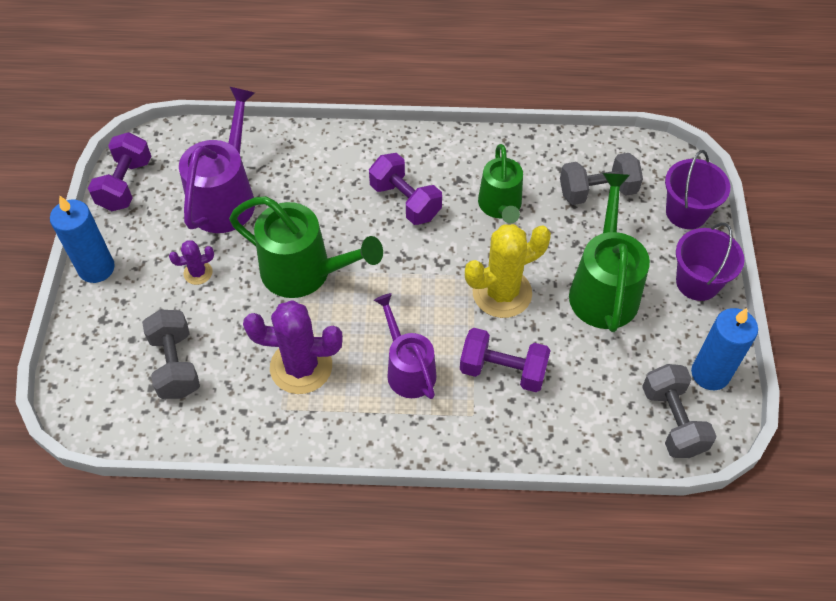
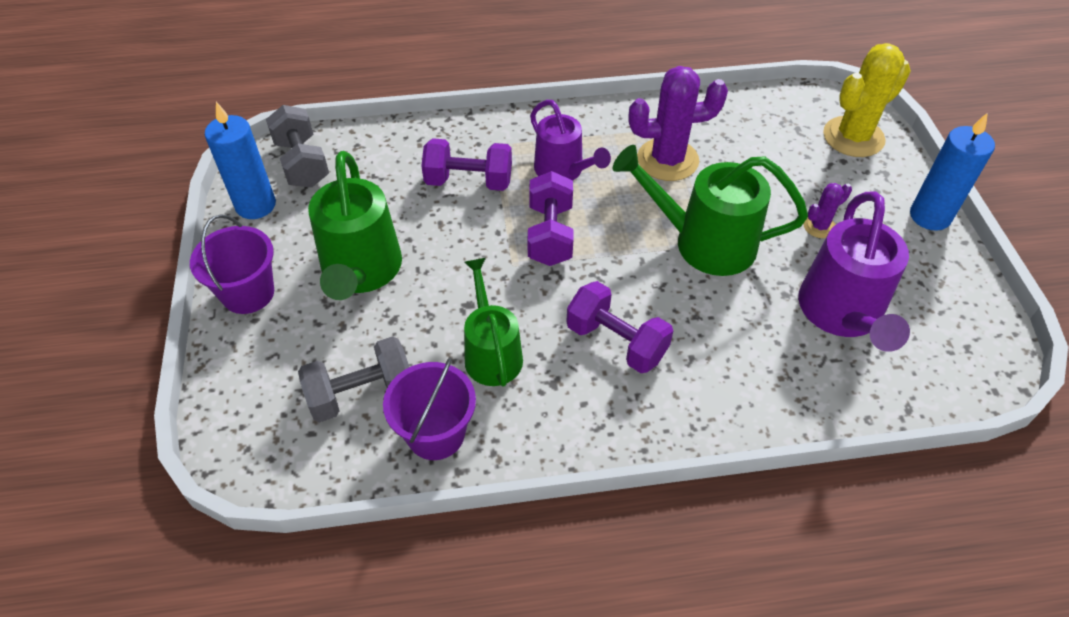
camera: 170 degrees right, 5 degrees down
(125, 184) = (975, 312): purple dumbbell -> purple dumbbell (550, 235)
(175, 365) = (787, 146): grey dumbbell -> none
(502, 293) = (478, 251): yellow cactus -> yellow cactus (853, 137)
(686, 212) = (242, 381): purple bucket -> purple bucket (436, 434)

